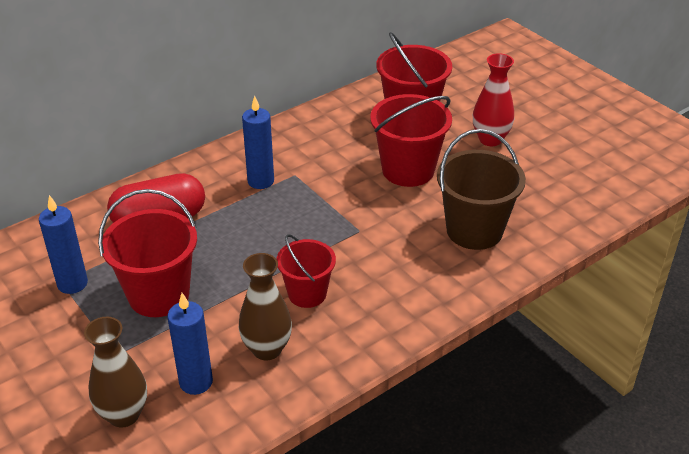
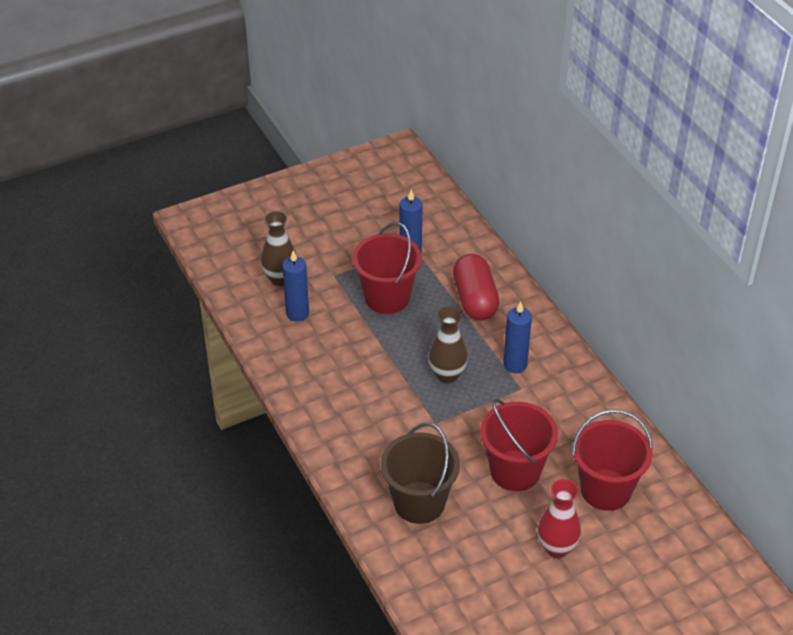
camera: 100 degrees right, 5 degrees up
(267, 349) = (317, 352): brown vase -> brown vase (447, 375)
(307, 294) = (368, 380): red bucket -> none

